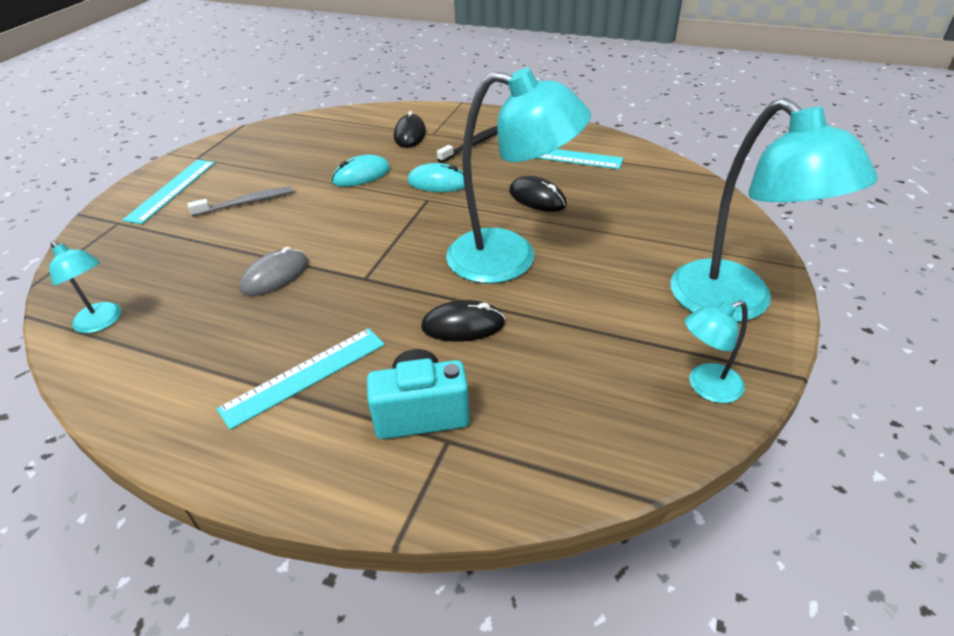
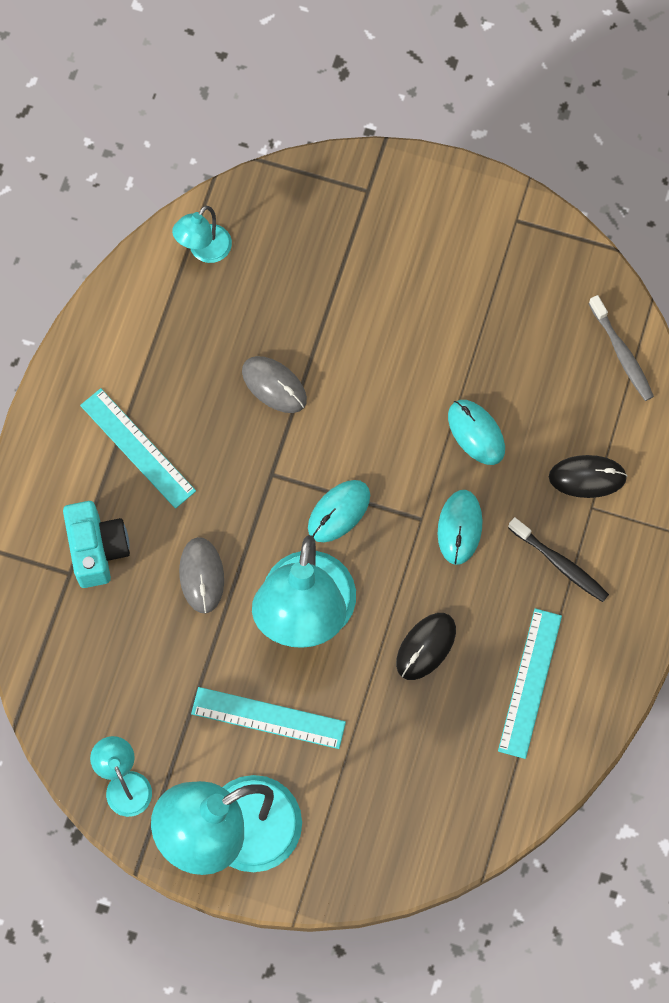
camera: 85 degrees right, 30 degrees up
(171, 190) = (437, 221): turquoise ruler -> turquoise ruler (268, 718)
(246, 203) = (410, 315): grey toothbrush -> grey toothbrush (622, 353)
(412, 239) = (339, 512): none -> turquoise mouse
(463, 325) = (201, 576): black mouse -> grey mouse

